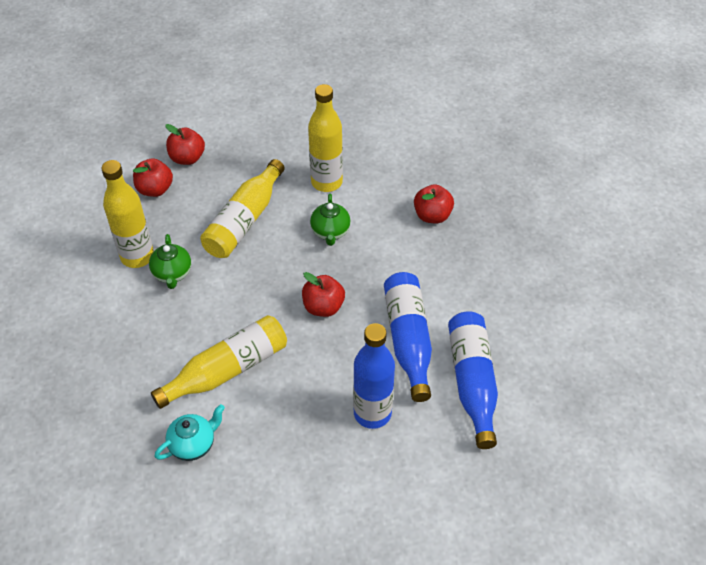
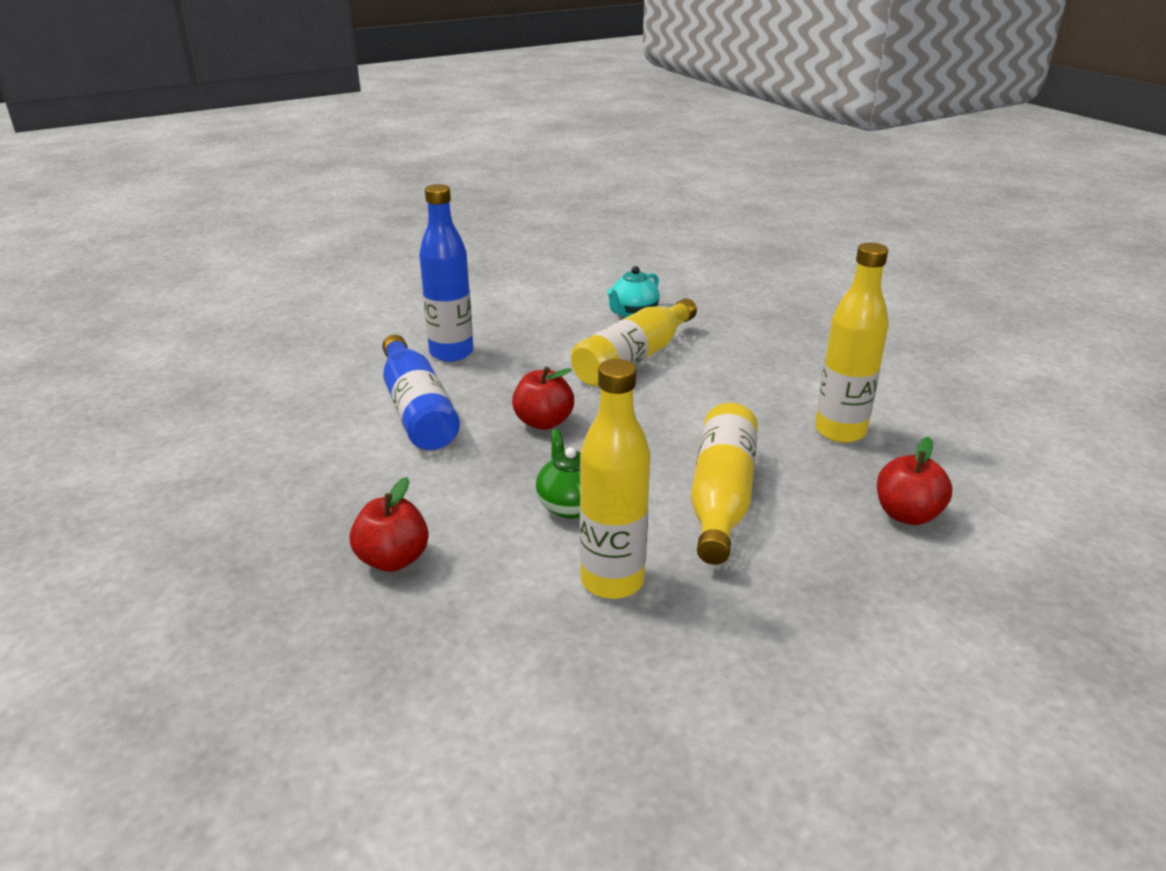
camera: 165 degrees right, 20 degrees down
(172, 274) = (773, 422): green teapot -> none
(187, 158) = (905, 575): red apple -> none
(472, 382) = (331, 388): blue bottle -> none

